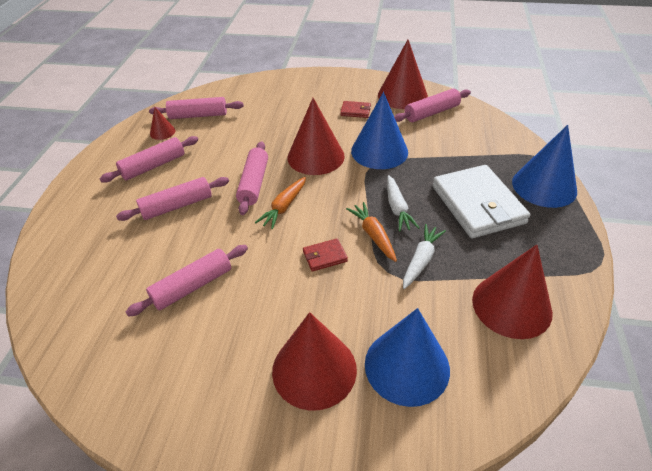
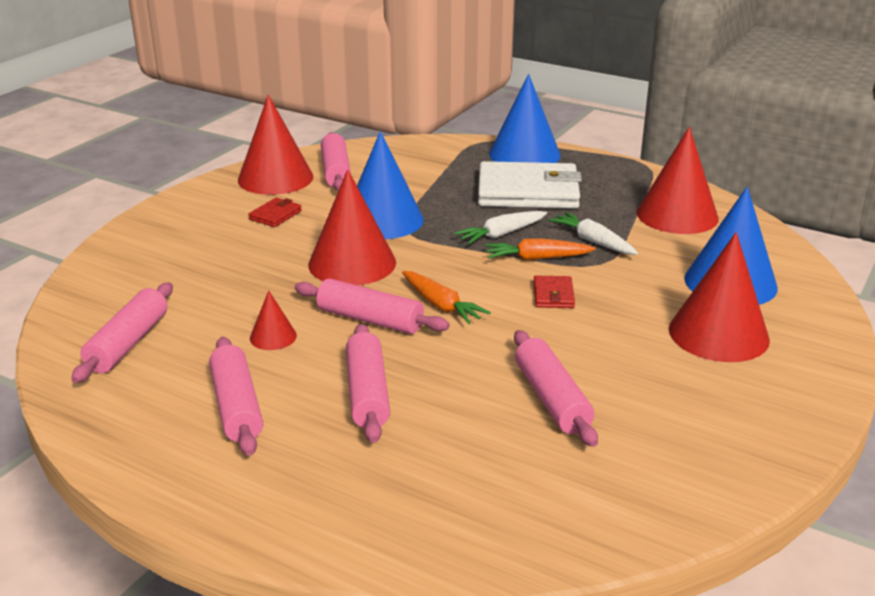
camera: 70 degrees left, 15 degrees down
(162, 132) = (138, 387): red cone -> red cone (273, 337)
(397, 208) = (501, 234): white carrot -> white carrot turned 135 degrees clockwise

